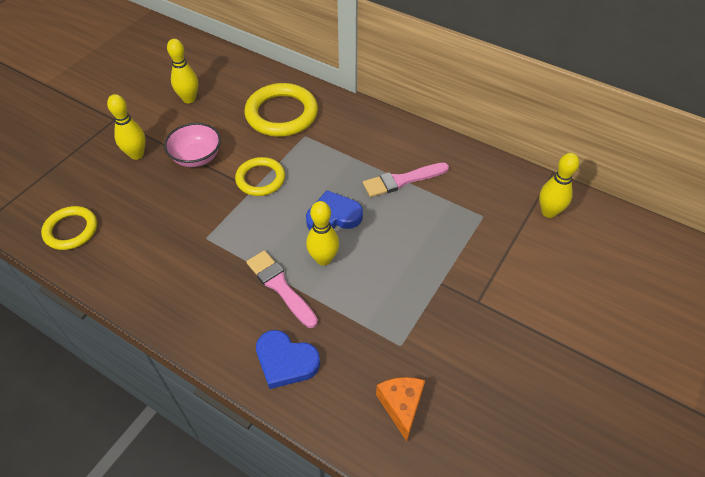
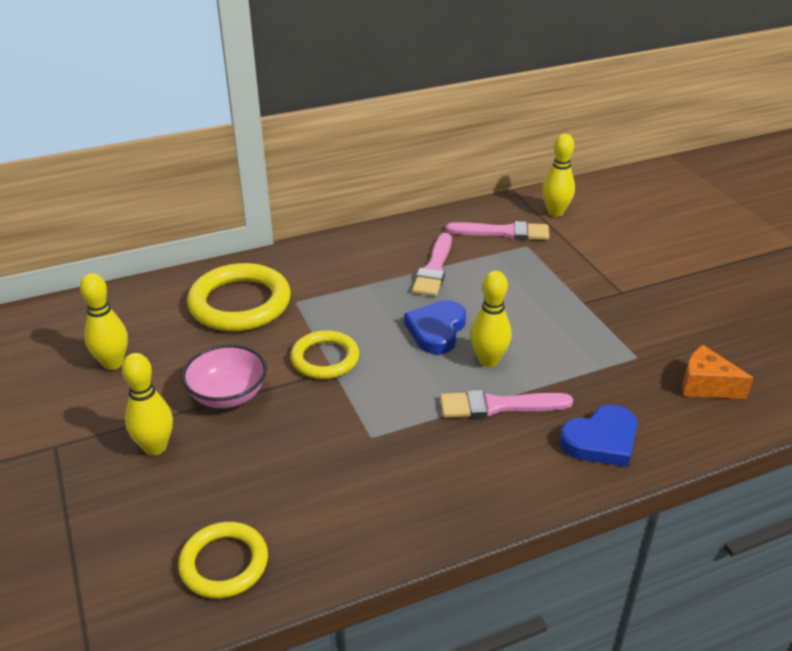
camera: 55 degrees left, 15 degrees down
(486, 194) = (503, 232): none -> pink brush

